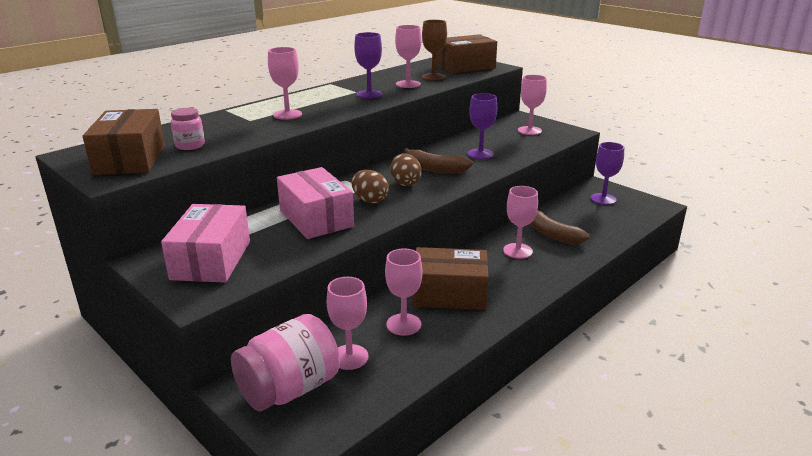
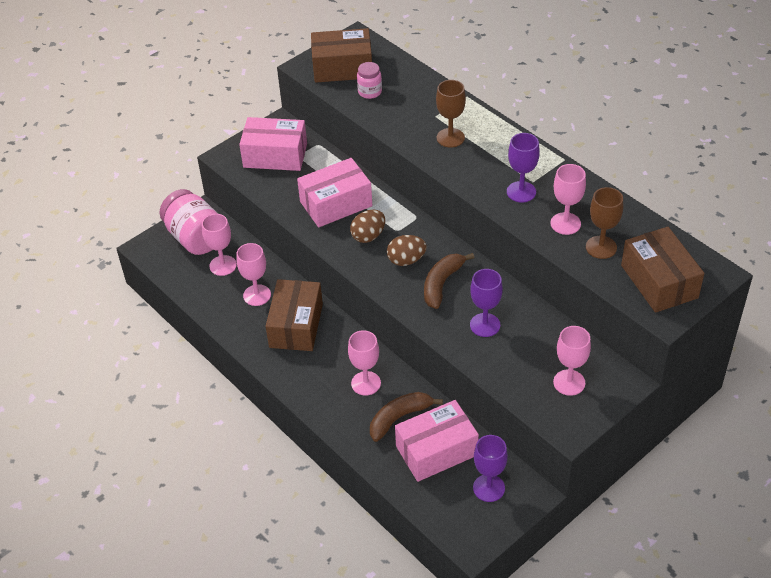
camera: 95 degrees right, 20 degrees up
(287, 114) = (450, 138): pink goblet -> brown goblet
(578, 218) = (436, 450): none -> pink box

